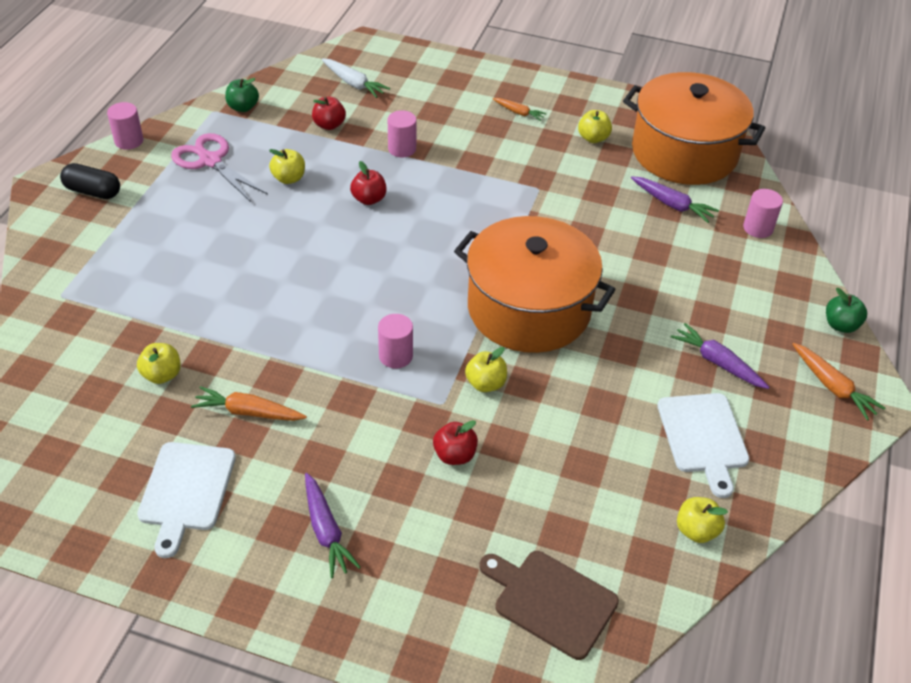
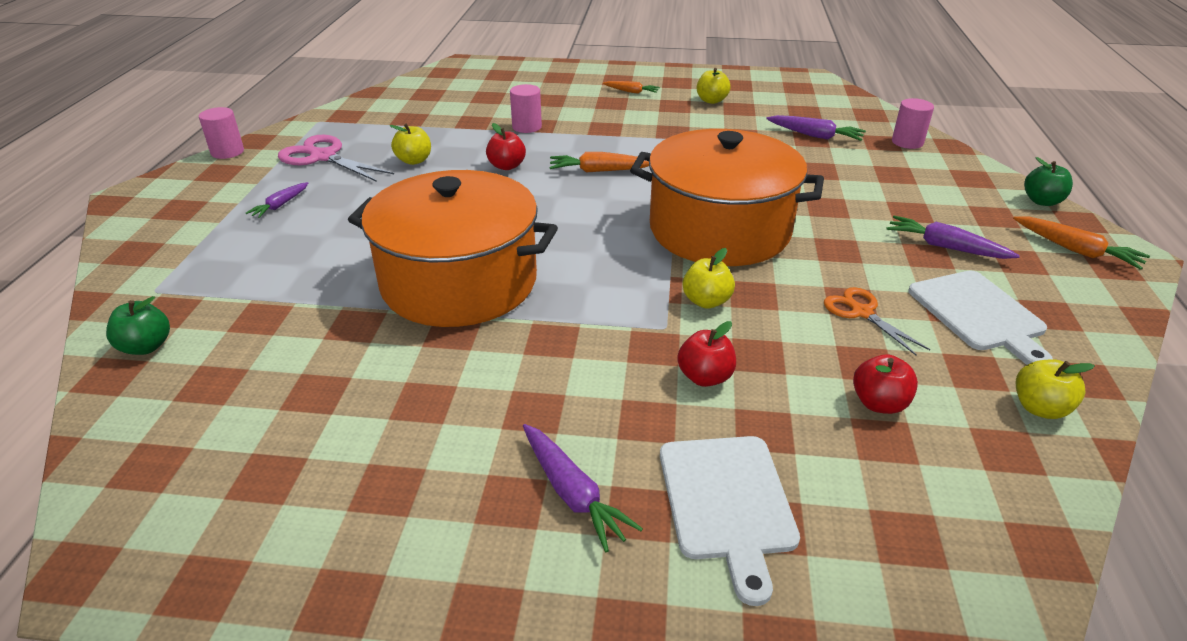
camera: 10 degrees left, 10 degrees down
(93, 191) = (189, 195): black capsule -> none
(162, 375) = (300, 351): yellow apple -> none
(166, 216) = (280, 205): none -> purple carrot
(186, 491) = (358, 478): white cutting board -> white cutting board (727, 502)
(243, 107) = (350, 116): green apple -> green apple (146, 347)
(248, 412) = (424, 373): orange carrot -> orange carrot (599, 171)
(329, 125) = (445, 118): red apple -> red apple (879, 403)
(354, 83) = (460, 89): white carrot -> none
(395, 356) = (589, 291): pink cylinder -> none
(551, 601) = (918, 525): brown cutting board -> none
(607, 418) = (861, 312): none -> orange scissors
(684, 152) = (802, 101): orange pot -> orange pot (459, 282)

